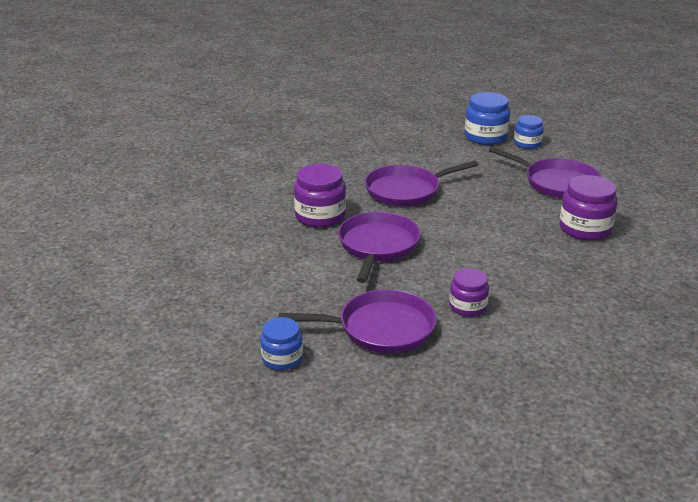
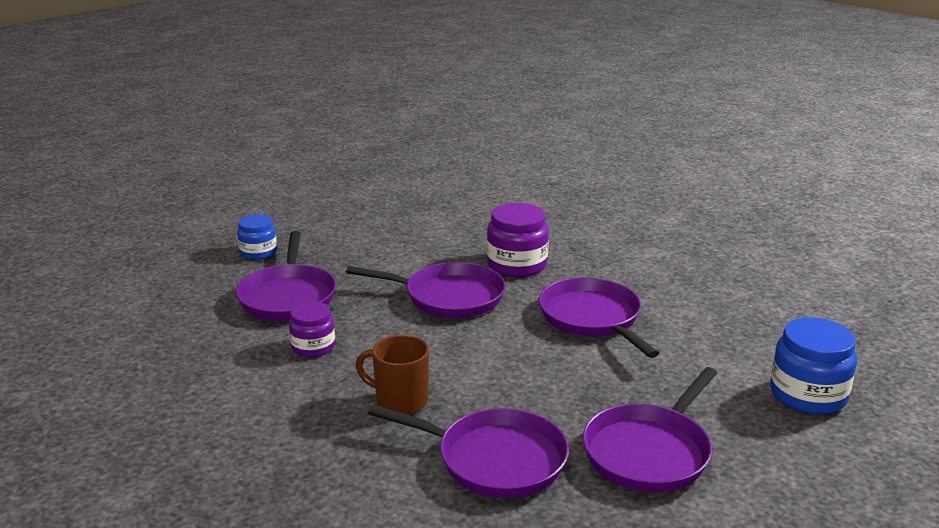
camera: 90 degrees right, 5 degrees down
(527, 143) = (801, 437): blue jar -> none
(533, 263) = (400, 401): none -> brown mug
(585, 228) = (495, 460): purple jar -> purple pan

